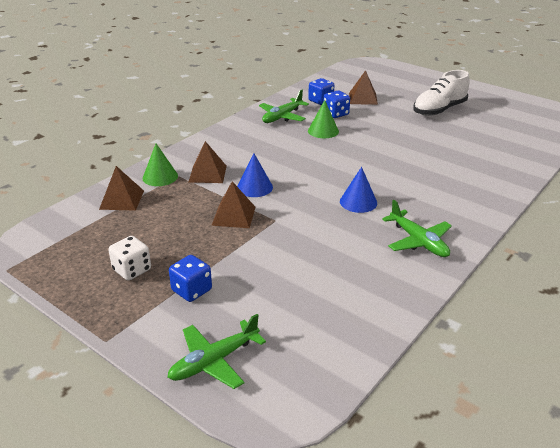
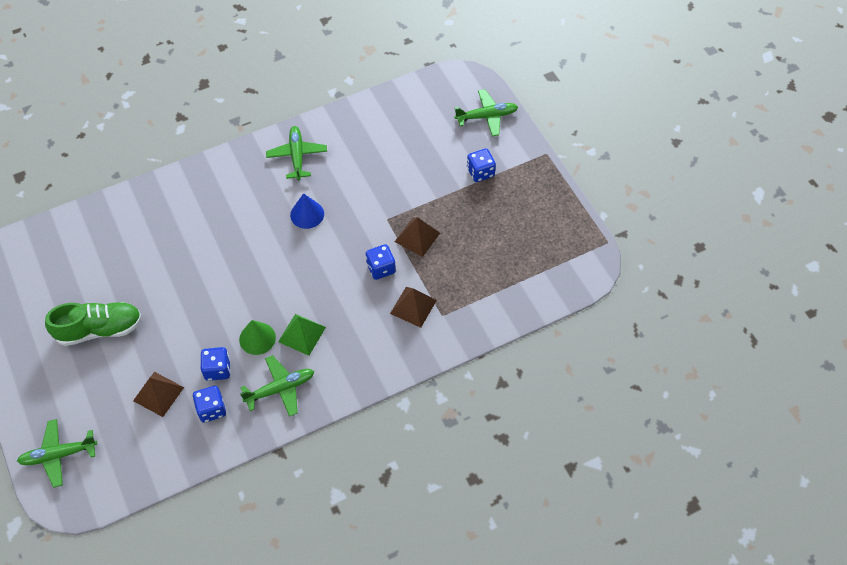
camera: 155 degrees left, 25 degrees up
(122, 199) = (503, 297): brown pyramid -> none
(132, 270) = (516, 206): white dice -> none
(160, 177) = (459, 319): green cone -> none
(254, 187) = (381, 268): blue cone -> blue dice
(290, 140) = (302, 334): none -> green pyramid
(392, 71) = (58, 455): none -> green plane
(439, 110) = (100, 329): white shoe -> green shoe

